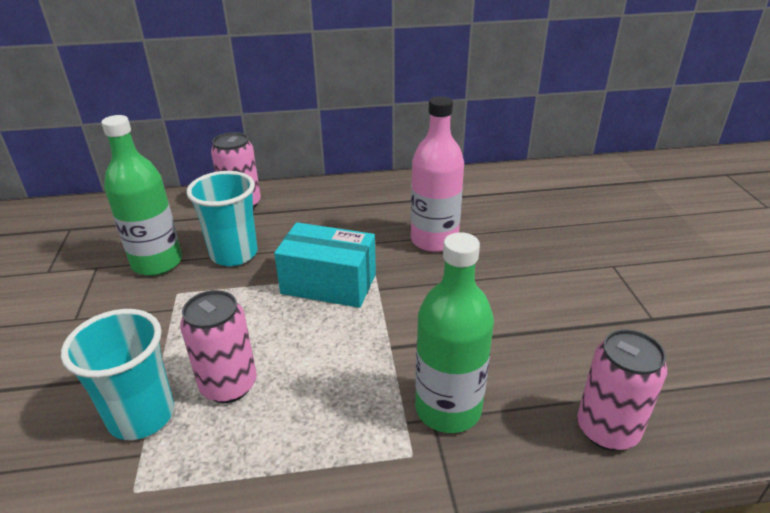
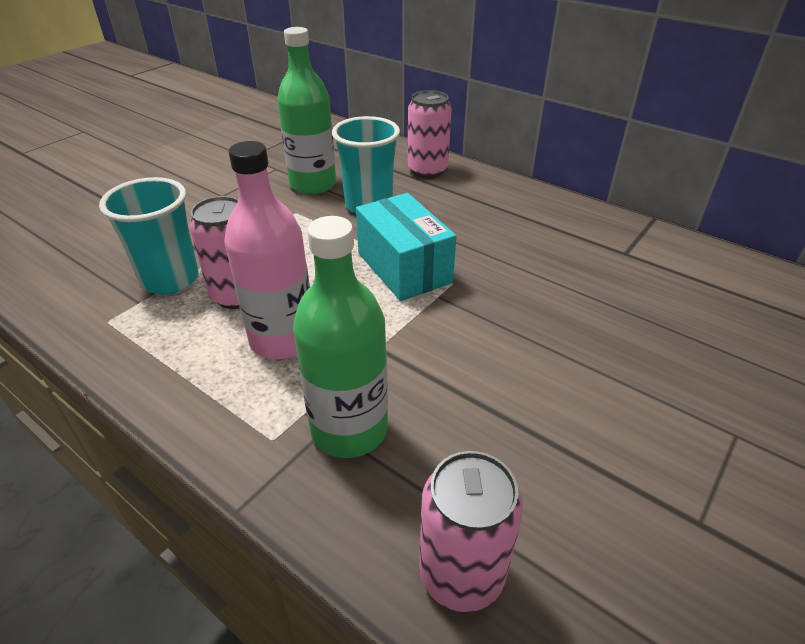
camera: 45 degrees right, 5 degrees up
(434, 240) = (551, 285): pink bottle -> pink bottle (282, 339)

